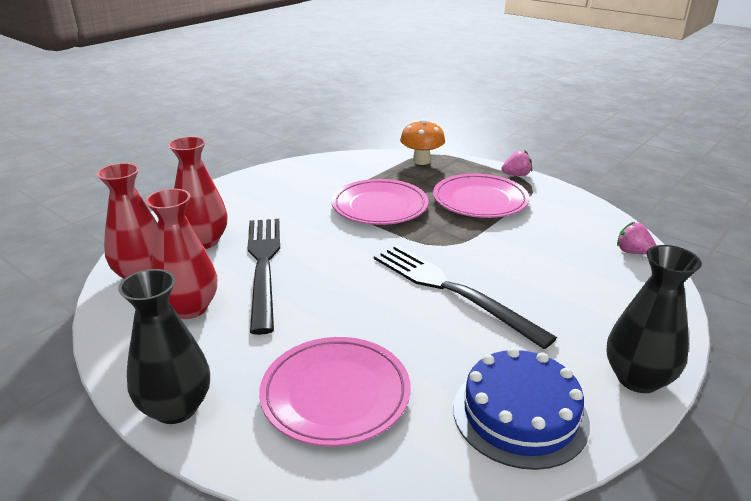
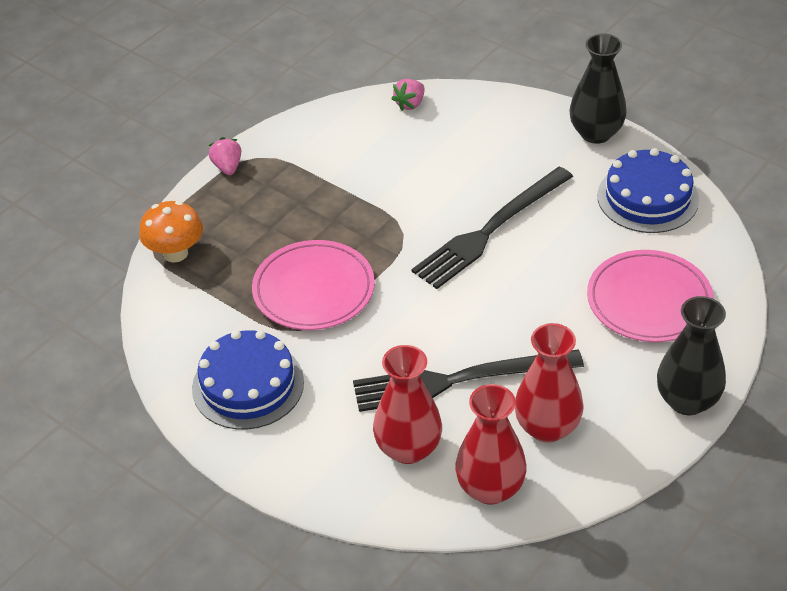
camera: 90 degrees left, 15 degrees up
(291, 185) = (248, 385): none -> blue cake
(480, 200) = (298, 202): pink plate -> none

